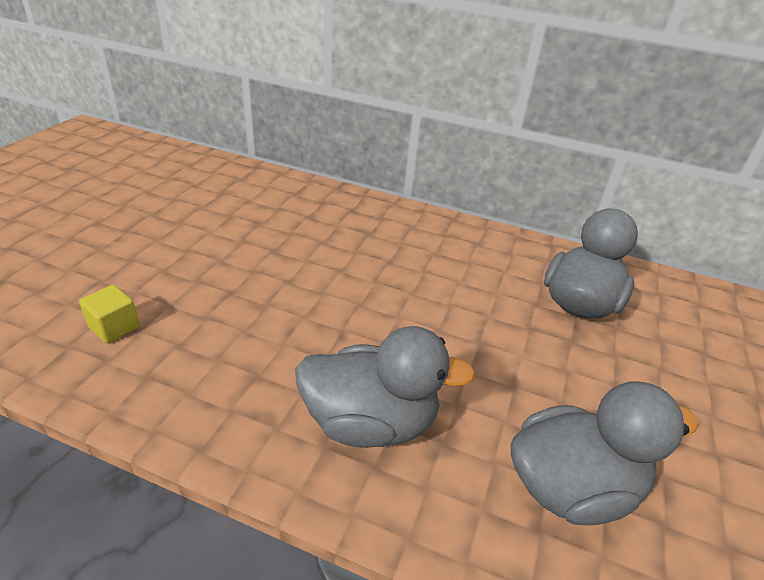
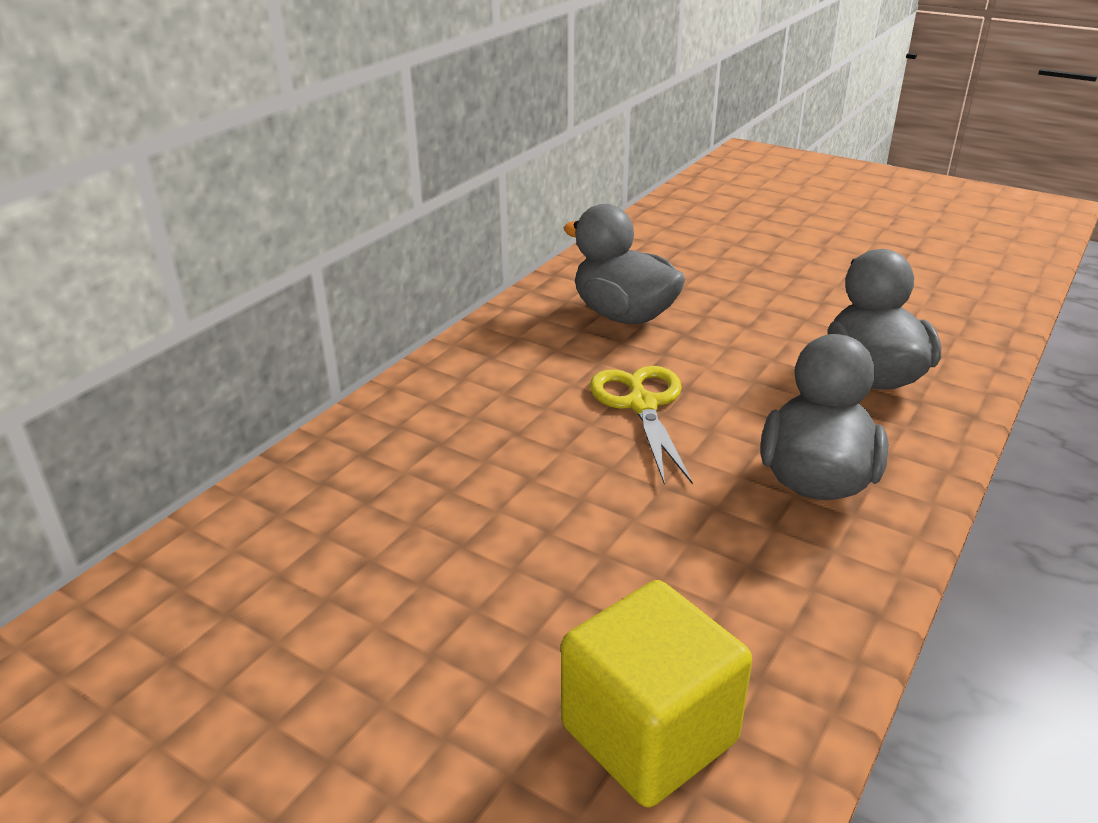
camera: 75 degrees left, 5 degrees down
(114, 327) = (649, 733): yellow cube -> yellow cube, size x2.05
(445, 317) = (642, 405): none -> yellow scissors

